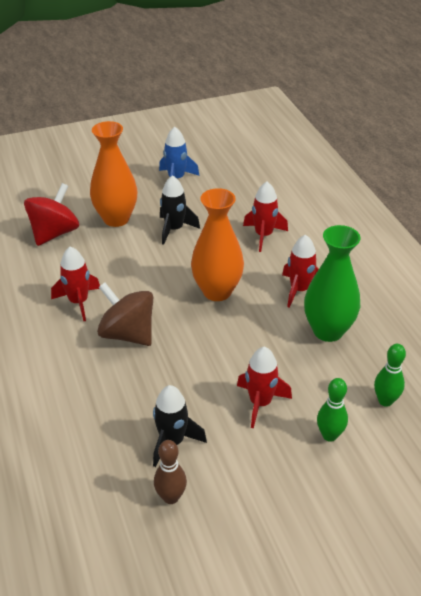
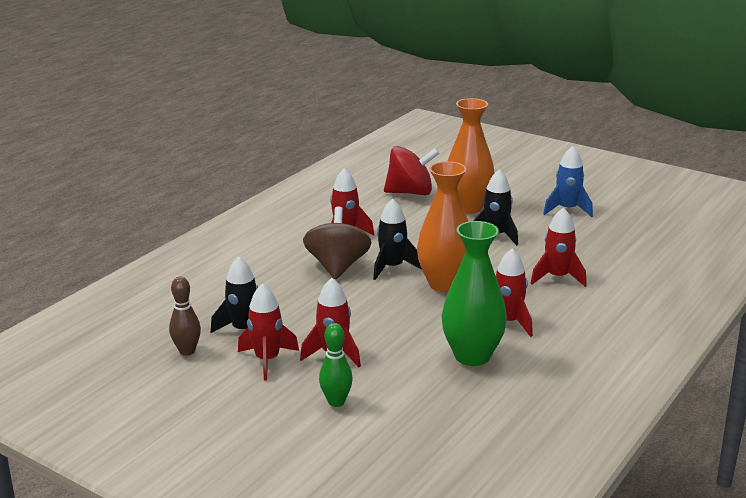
camera: 55 degrees right, 15 degrees down
(163, 304) = (392, 267): none -> black rocket
(234, 448) = (267, 360): none -> red rocket
(385, 401) = (418, 418): green bowling pin -> none

